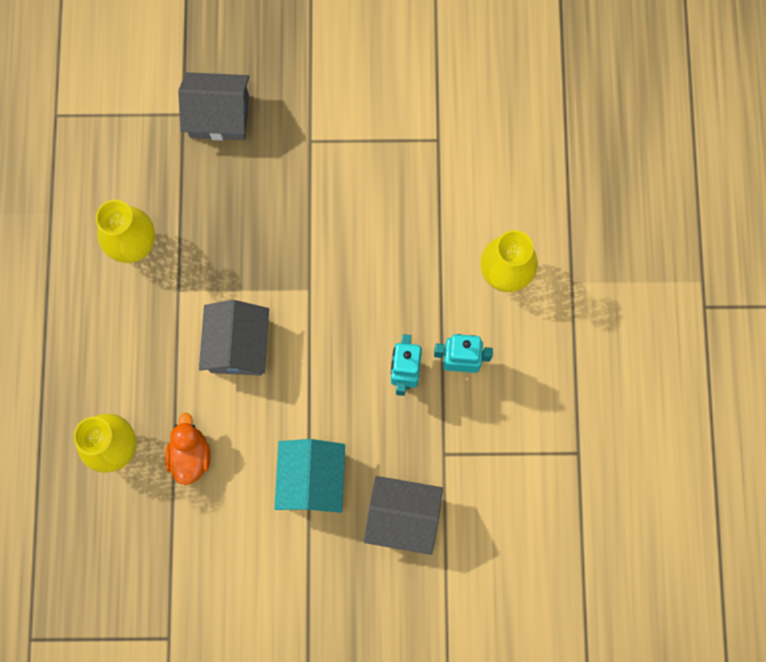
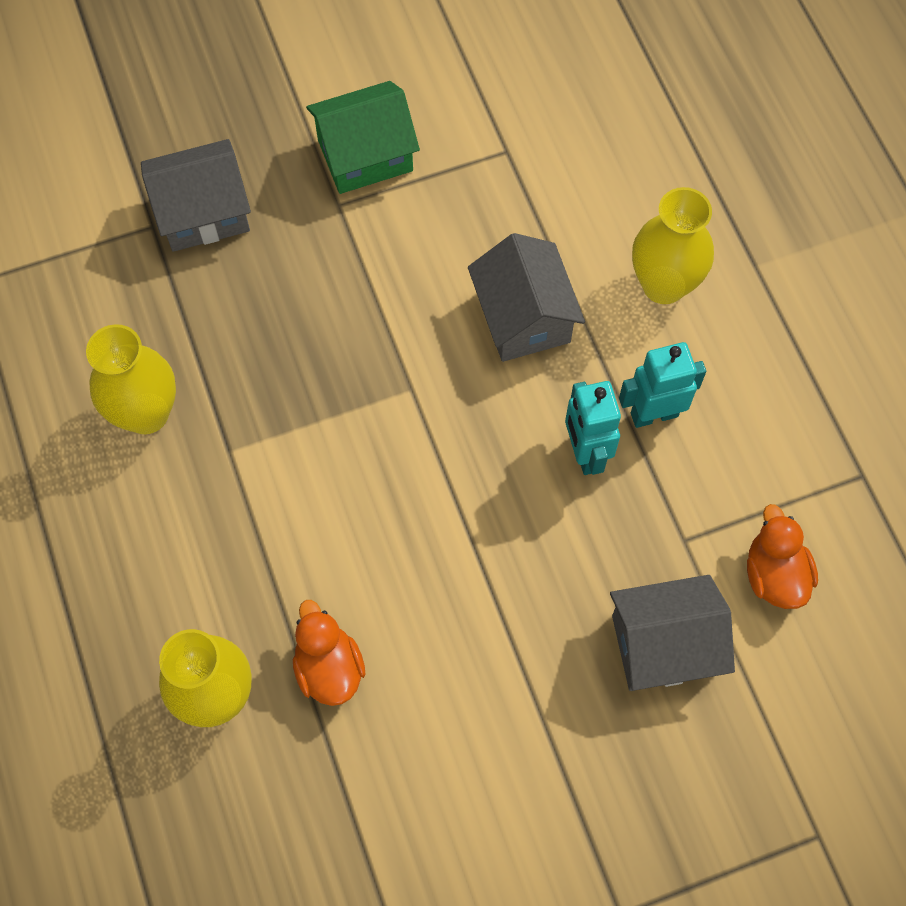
camera: 20 degrees left, 10 degrees down
(238, 345) = (340, 495): grey house -> grey house (523, 317)
(312, 479) = (516, 639): turquoise house -> none
(341, 110) = (365, 155): none -> green house
(492, 497) = (774, 574): none -> orange duck

